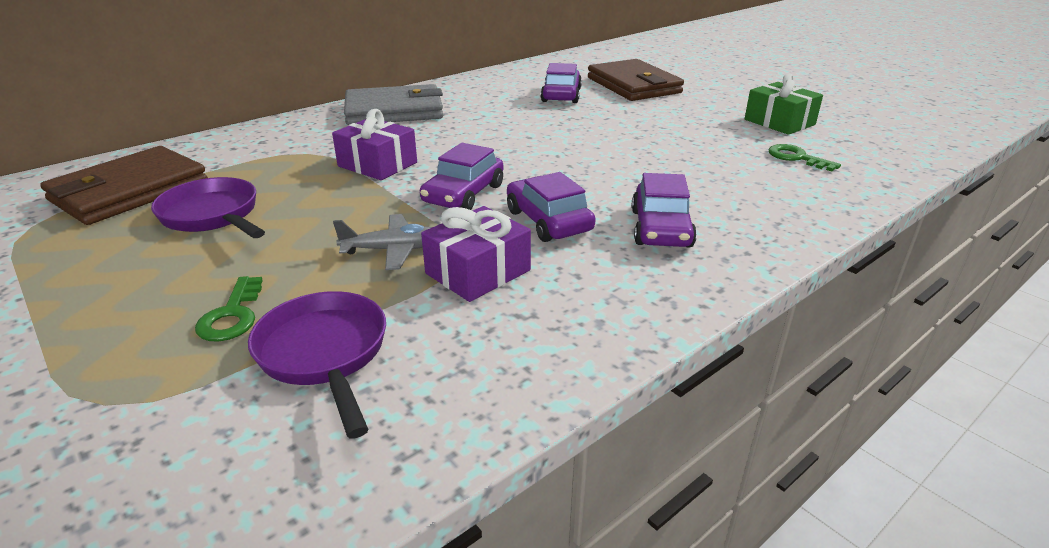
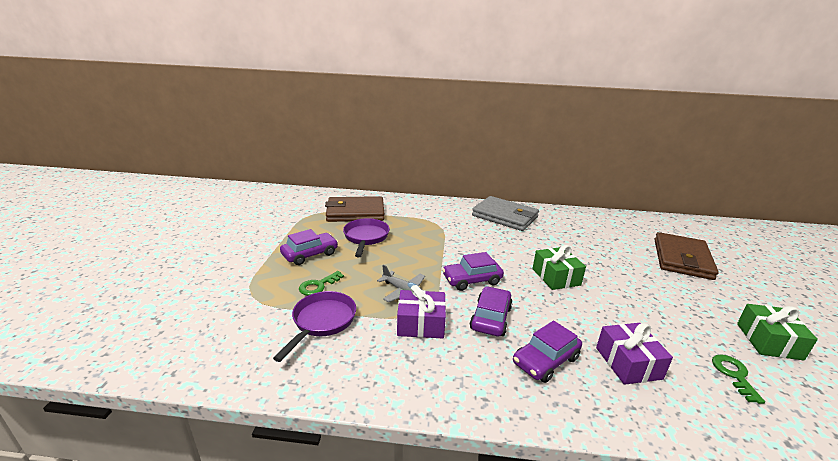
camera: 45 degrees right, 5 degrees down
(377, 164) = (456, 243): purple gift -> purple gift (628, 363)
(550, 149) = (556, 277): none -> green gift
(561, 95) = (616, 245): purple car -> purple car (310, 254)

